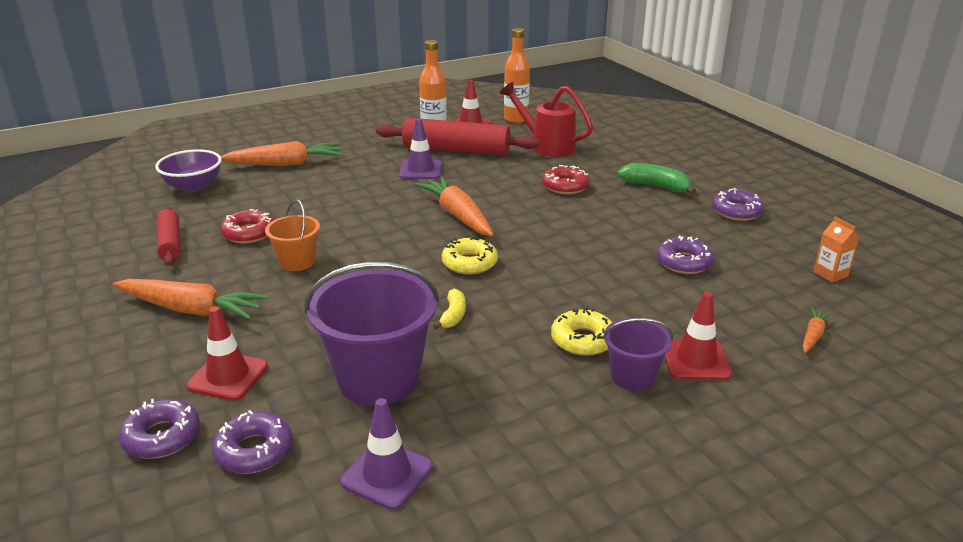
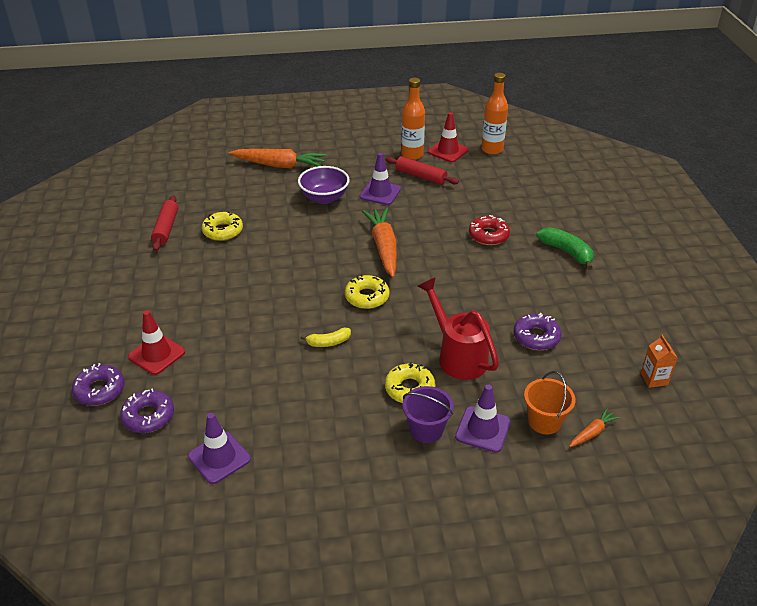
camera: 20 degrees right, 10 degrees up
(191, 309) = (156, 292): orange carrot -> none
(193, 186) = (203, 175): purple bowl -> purple bowl (324, 198)
(249, 233) = (223, 231): red donut -> yellow donut
(297, 262) = (244, 266): orange bucket -> orange bucket (544, 421)
(378, 379) = (250, 383): purple bucket -> none
(453, 315) = (328, 342): yellow banana -> yellow banana turned 45 degrees clockwise
(456, 150) = (421, 176): red rolling pin -> red rolling pin, size x0.57
(547, 146) = (500, 186): red watering can -> red watering can (458, 356)
(696, 360) = (483, 429): red traffic cone -> purple traffic cone
(736, 212) = (619, 295): purple donut -> none

